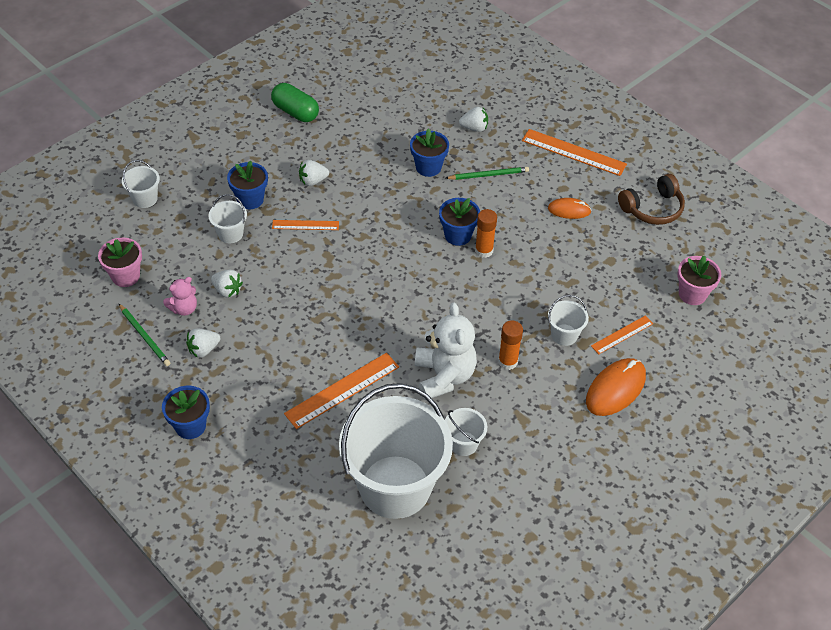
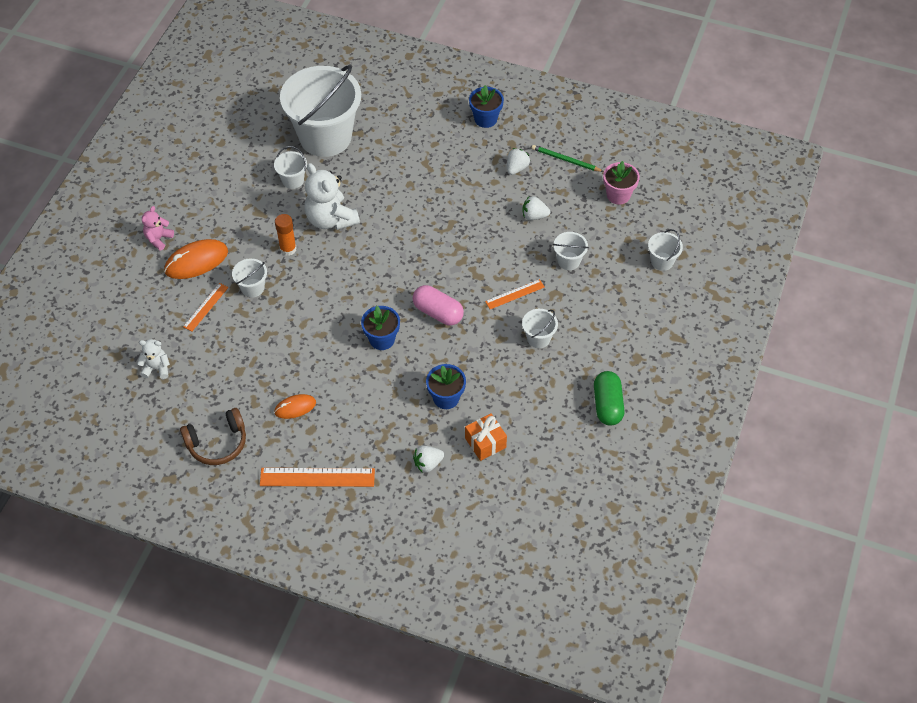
camera: 155 degrees right, 5 degrees up
(184, 308) = (554, 190): pink teddy bear -> pink teddy bear (158, 239)
(250, 199) = (577, 297): blue flower pot -> none
(295, 112) = (607, 405): green capsule -> green capsule turned 75 degrees clockwise
(313, 181) = (538, 338): white strawberry -> white bucket
(342, 390) = (399, 181): orange ruler -> none
(389, 237) = (438, 312): none -> pink capsule
(416, 124) = (485, 442): none -> orange gift
(484, 250) = (352, 334): orange glue stick -> none
(488, 175) = (386, 414): green pencil -> none
(615, 389) = (196, 261): orange mouse -> orange mouse turned 45 degrees clockwise
(652, 208) = (217, 443): brown headphones -> brown headphones turned 150 degrees counterclockwise
(692, 294) = (156, 368): pink flower pot -> white teddy bear

